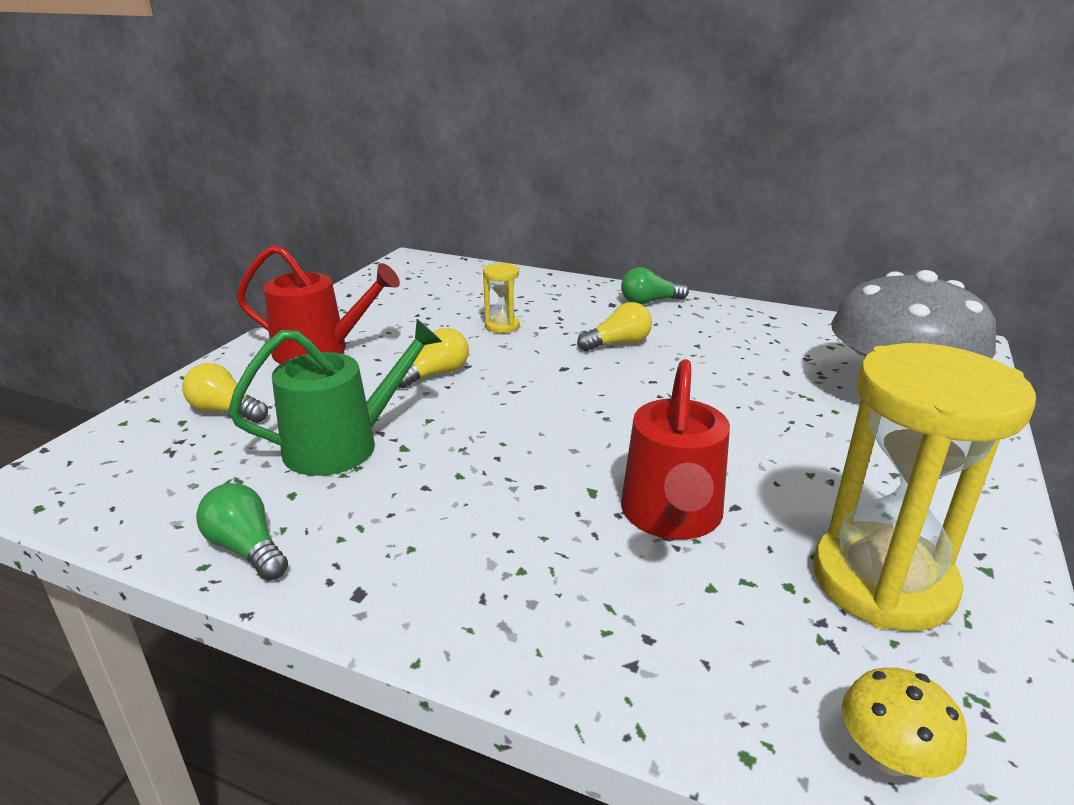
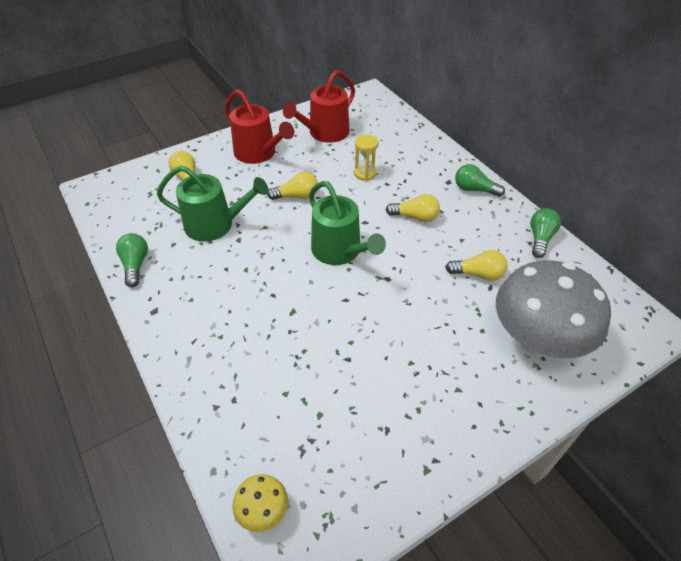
camera: 35 degrees right, 20 degrees up
(570, 405) = (340, 251): none -> green watering can
(672, 516) = (312, 346): red watering can -> red watering can (325, 133)
(758, 366) = (478, 274): none -> yellow light bulb
(772, 317) = (540, 238): none -> green light bulb
(882, 582) = (364, 441): yellow hourglass -> none

